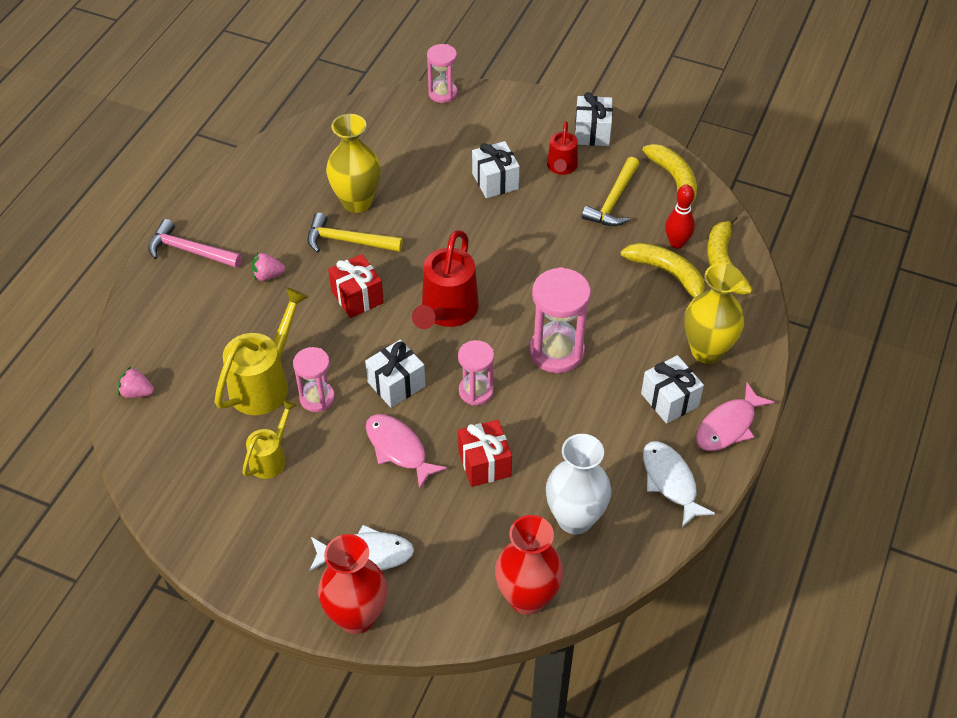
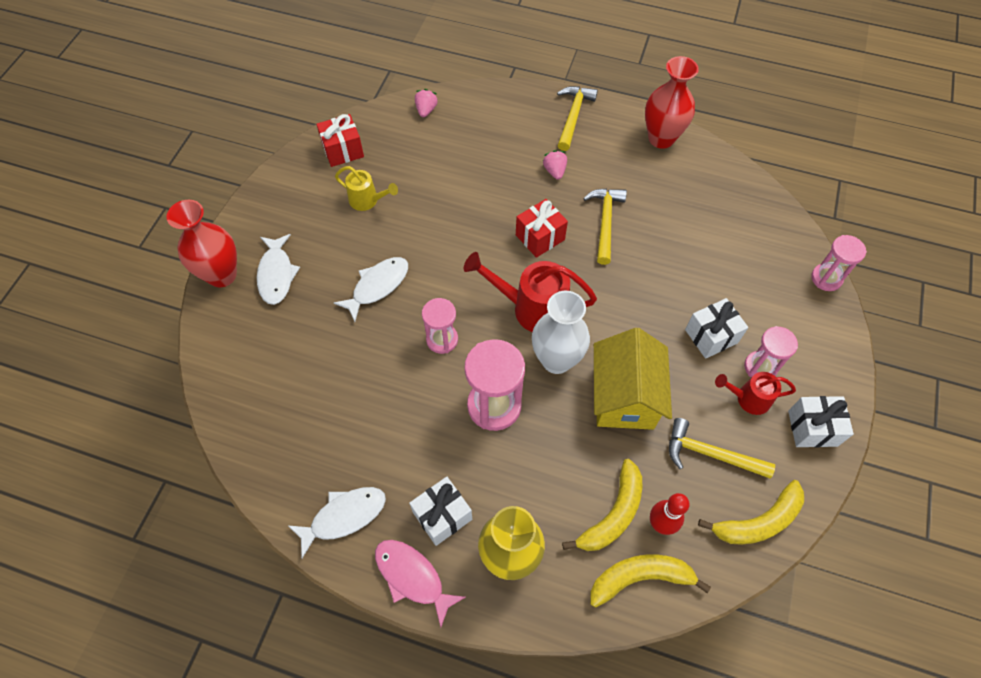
camera: 85 degrees right, 10 degrees up
(190, 251) = (573, 116): pink hammer -> yellow hammer
(265, 383) = (440, 186): yellow watering can -> none
(317, 398) = (427, 223): pink hourglass -> pink hourglass (760, 367)
(356, 202) = (655, 223): yellow vase -> none
(396, 384) = (445, 277): white gift -> none
(399, 449) = (377, 286): pink fish -> white fish
(484, 463) = (363, 352): red gift -> red gift (343, 150)
(527, 598) = (228, 395): red vase -> red vase (661, 138)
(554, 251) = (624, 397): none -> yellow house
(575, 519) = (304, 430): white vase -> white vase (556, 360)

